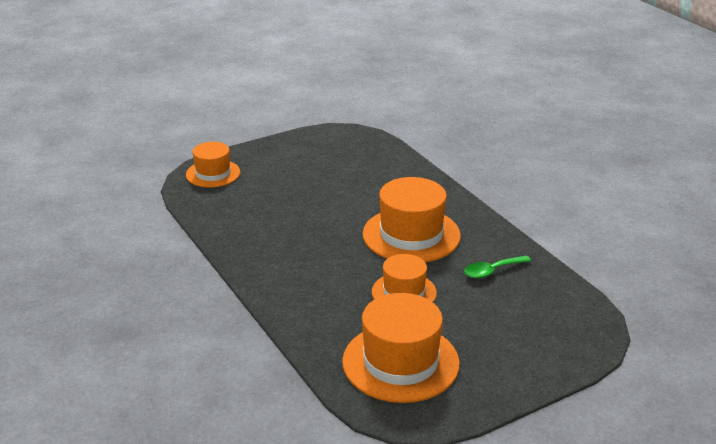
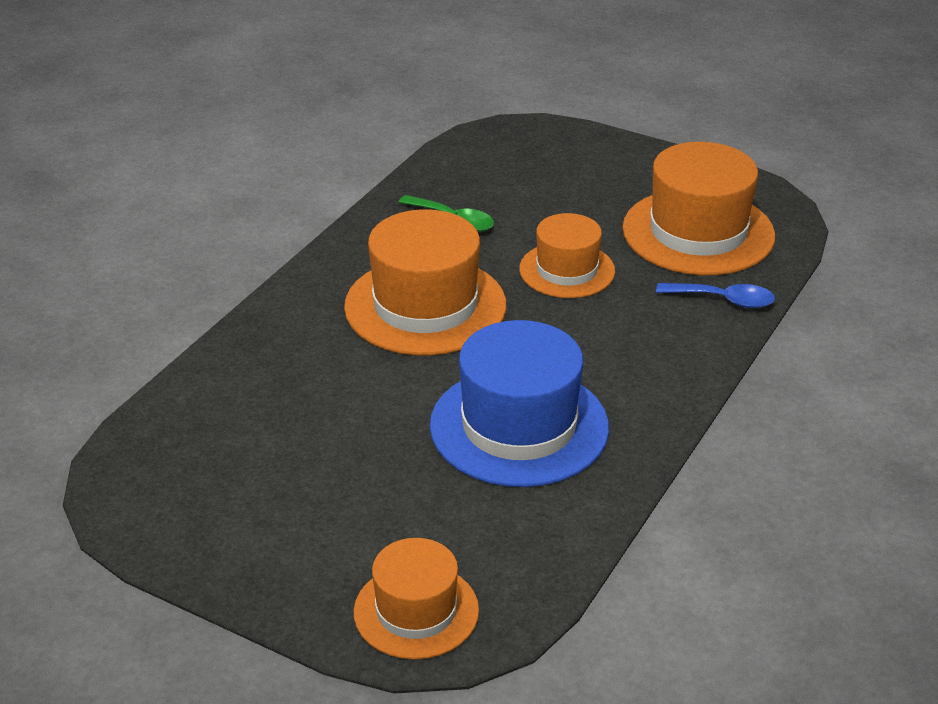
camera: 120 degrees left, 5 degrees up
(288, 230) = (519, 426): none -> blue hat
(321, 338) = (723, 300): none -> blue spoon

